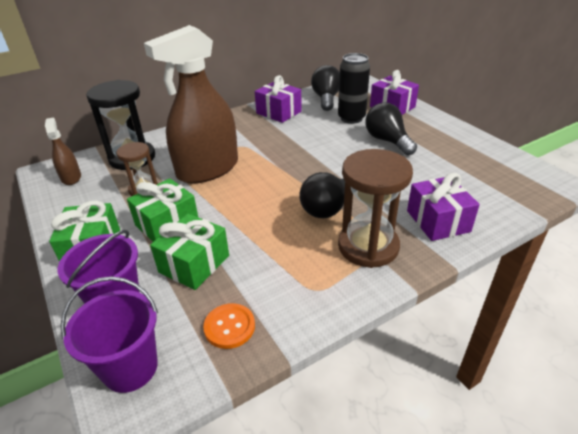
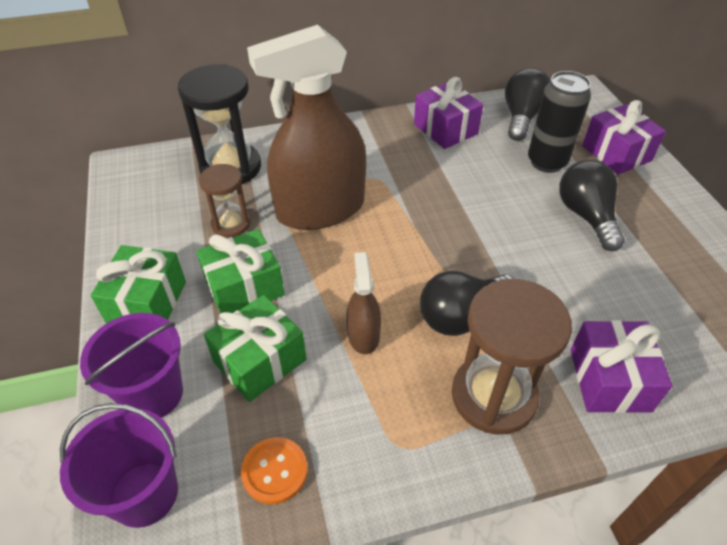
camera: 15 degrees right, 10 degrees up
(71, 177) = (150, 183): brown spray bottle -> brown spray bottle (363, 335)

